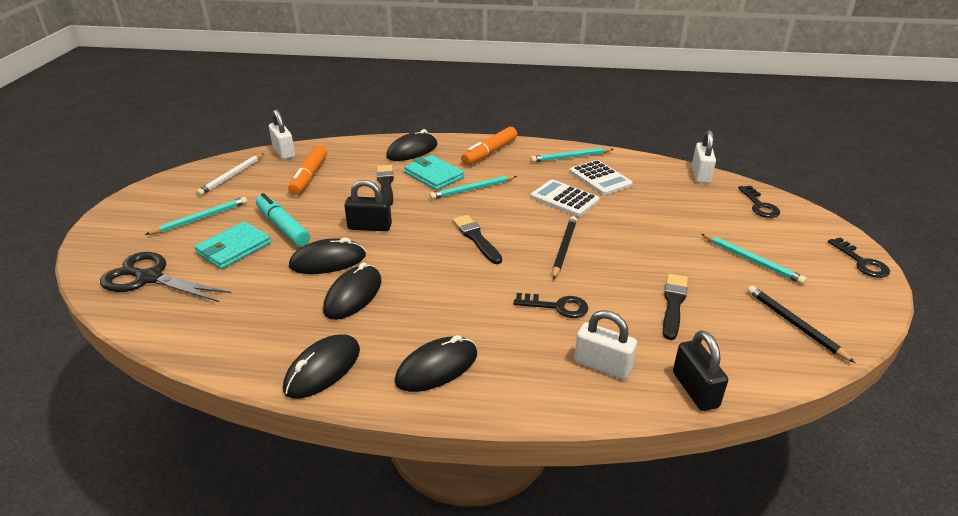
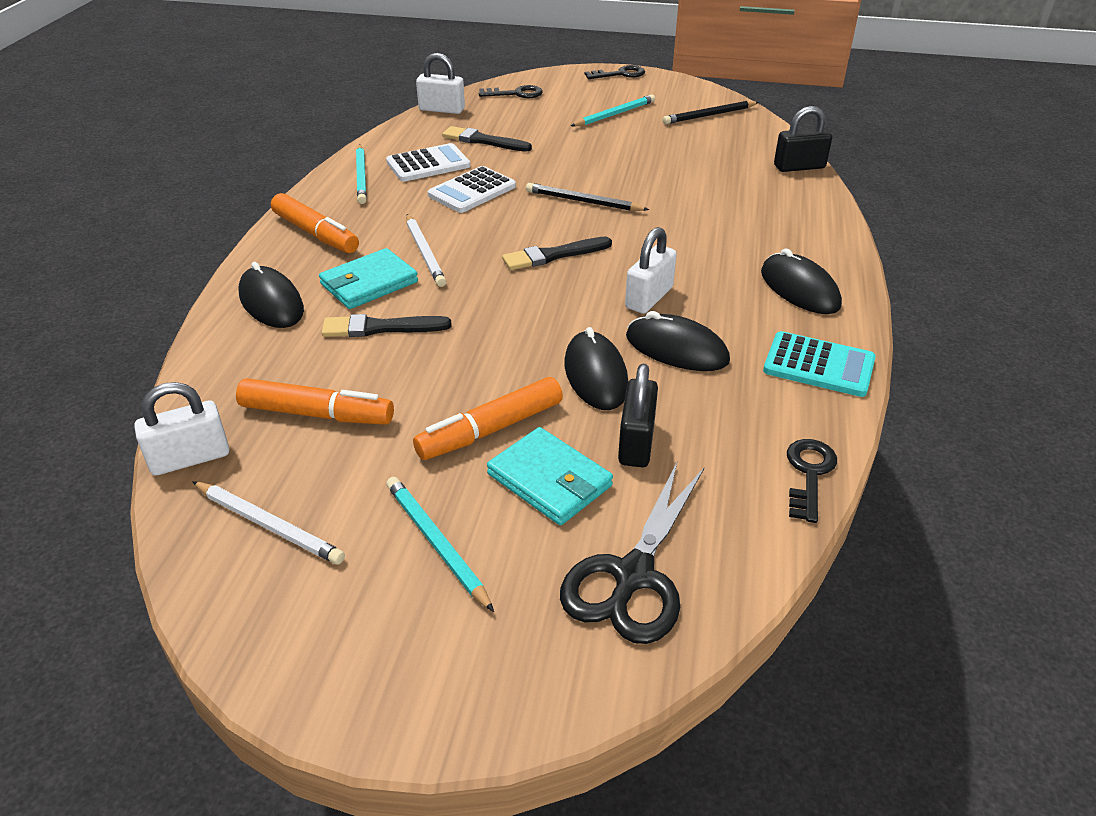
camera: 85 degrees left, 5 degrees up
(283, 227) = (491, 430): turquoise marker -> orange marker
(323, 369) = (818, 365): black mouse -> turquoise calculator
(369, 227) = (509, 340): black padlock -> black padlock (636, 443)
(472, 189) = (424, 252): turquoise pencil -> white pencil
(557, 306) = (691, 215): black key -> black key (809, 474)
(602, 365) = (777, 202): white padlock -> white padlock (649, 298)
(673, 304) = (684, 158): black brush -> black brush (484, 141)

